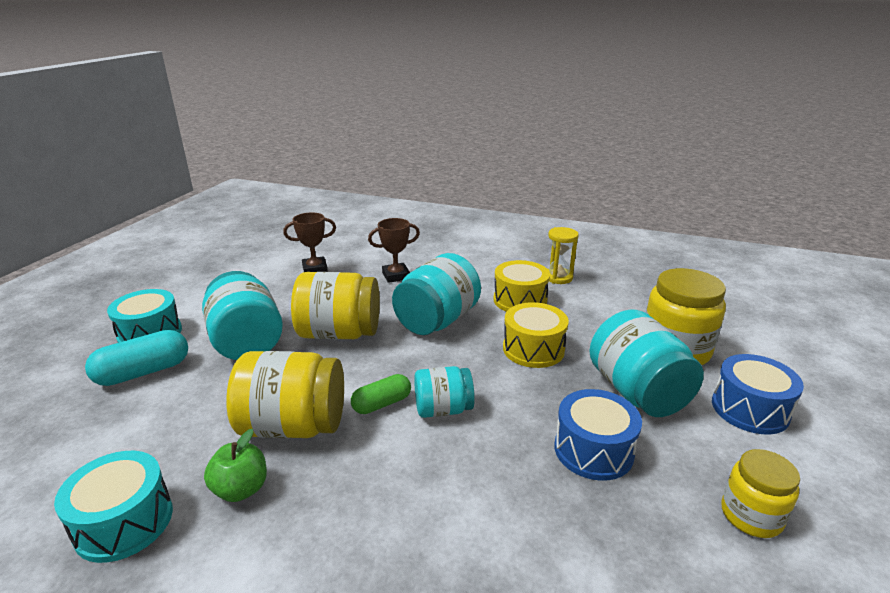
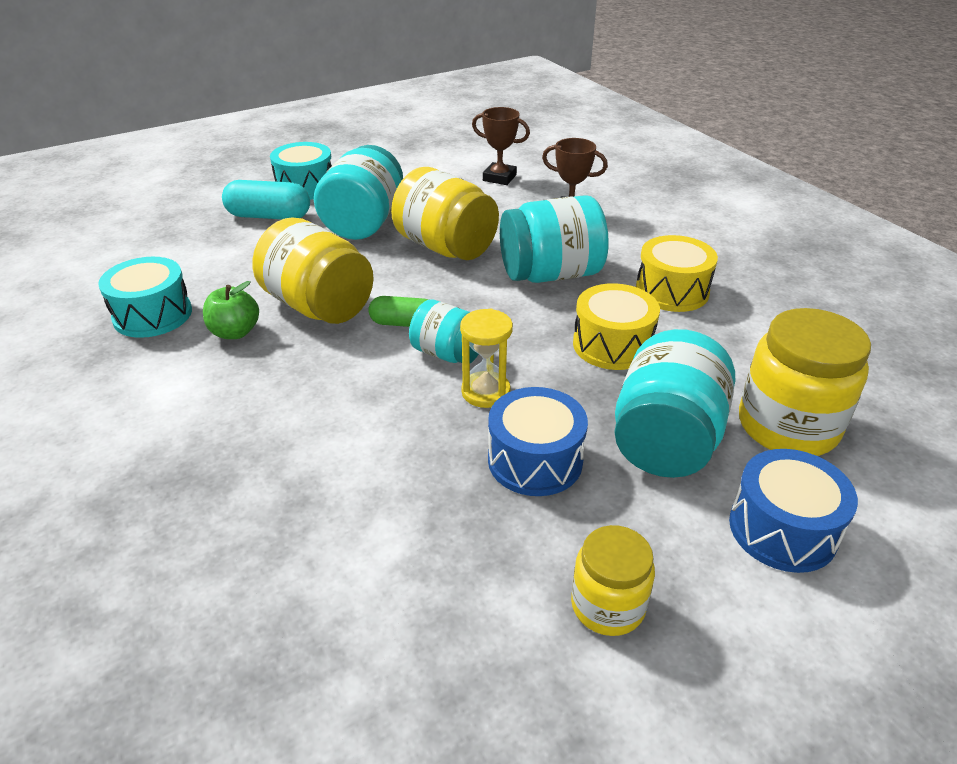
camera: 40 degrees right, 10 degrees up
(558, 277) = (760, 286): yellow hourglass -> yellow hourglass (485, 392)

